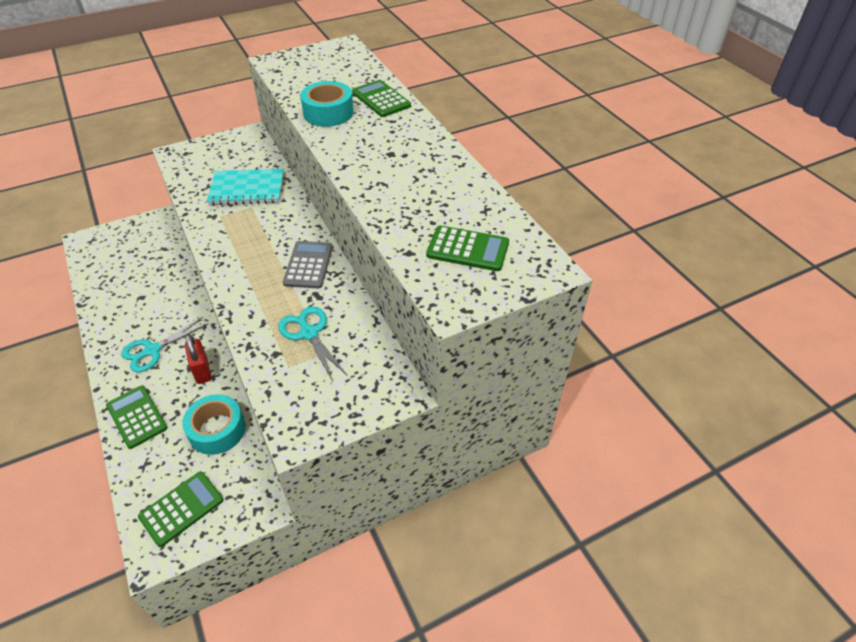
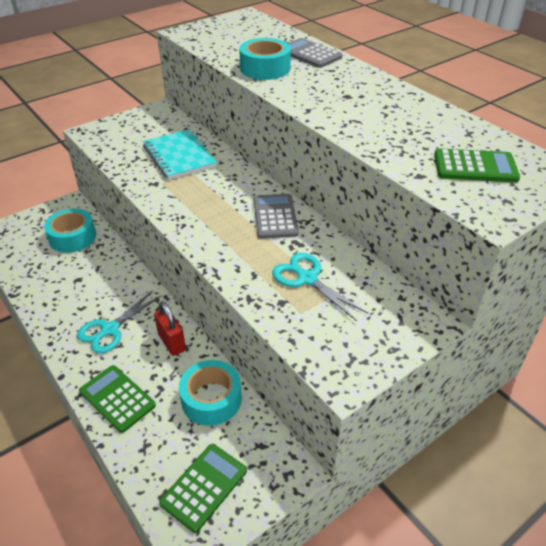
camera: 10 degrees left, 5 degrees down
(150, 254) = (72, 237): none -> turquoise tape
(247, 189) = (179, 156): turquoise notebook -> turquoise notebook turned 75 degrees clockwise
(381, 99) = (310, 54): green calculator -> grey calculator

